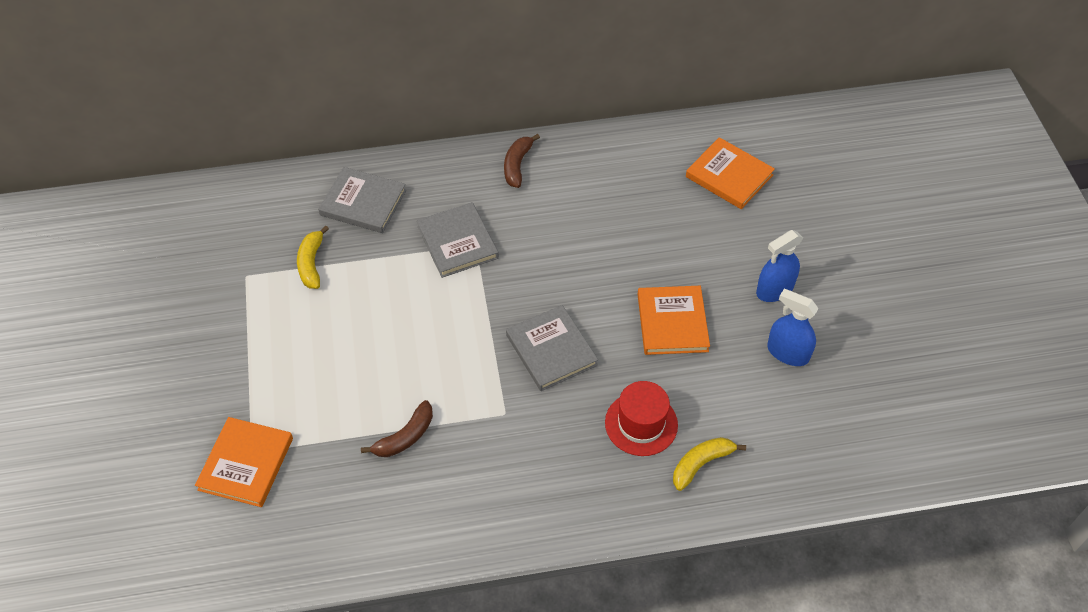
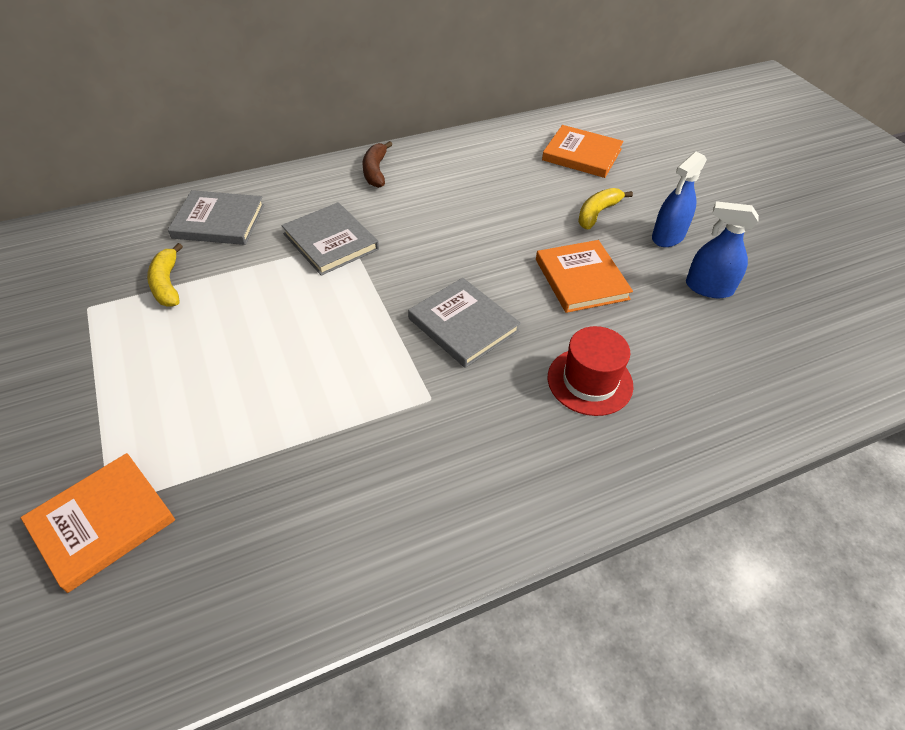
camera: 15 degrees left, 5 degrees down
(246, 464) = (102, 522): orange book -> orange book turned 45 degrees clockwise
(405, 437) = (315, 447): brown banana -> none
(701, 464) = (673, 411): yellow banana -> yellow banana (597, 213)

